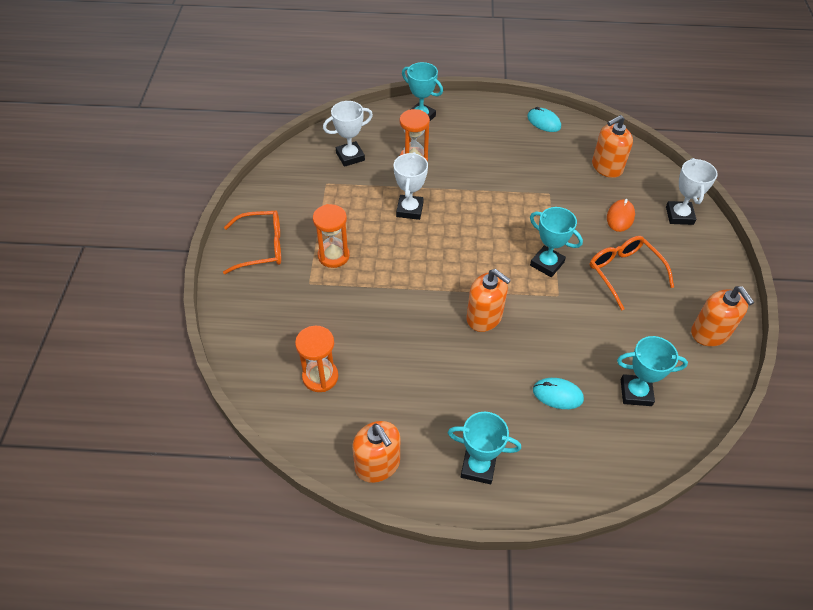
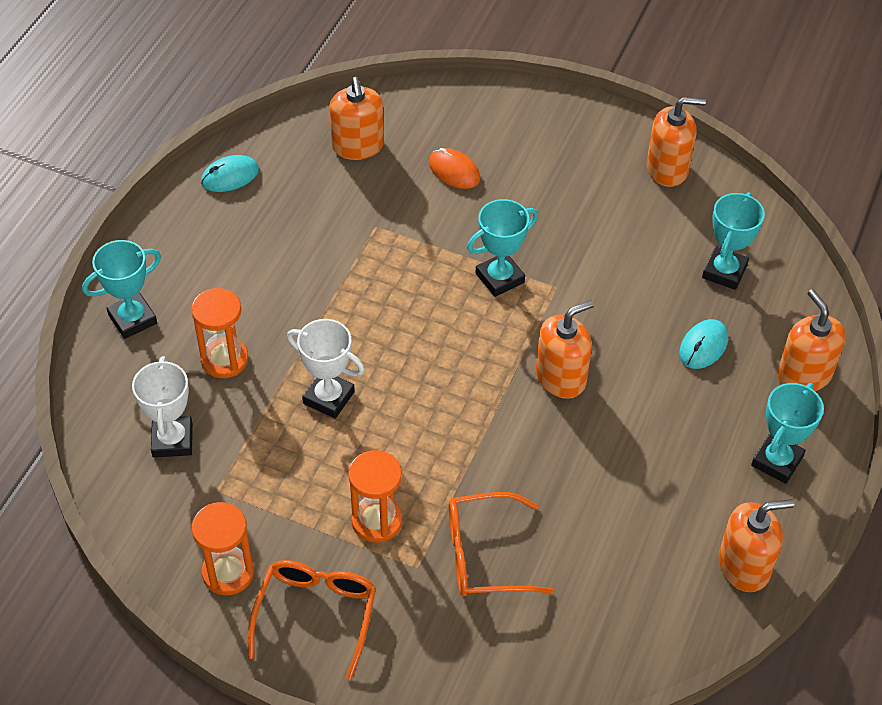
camera: 70 degrees left, 0 degrees up
(320, 377) = (590, 596): orange hourglass -> orange hourglass (228, 572)
(568, 469) = (804, 375): none -> orange soap dispenser
(624, 273) = (547, 207): orange glasses -> orange glasses (484, 555)
(679, 215) = (479, 113): white trophy -> none

